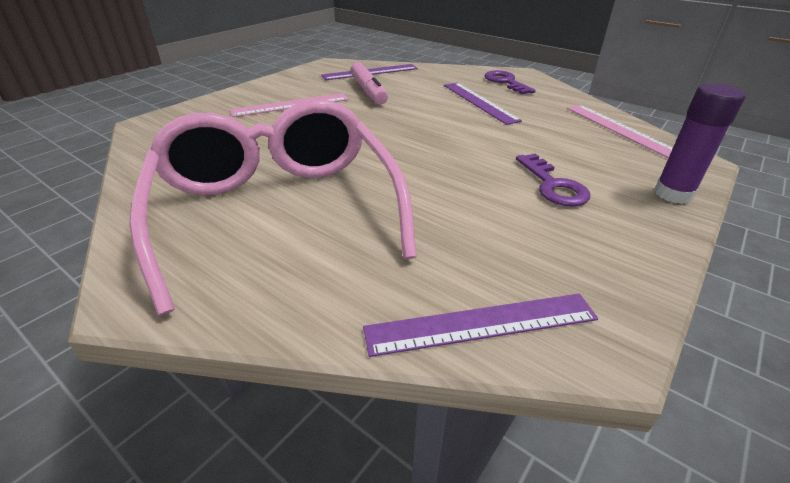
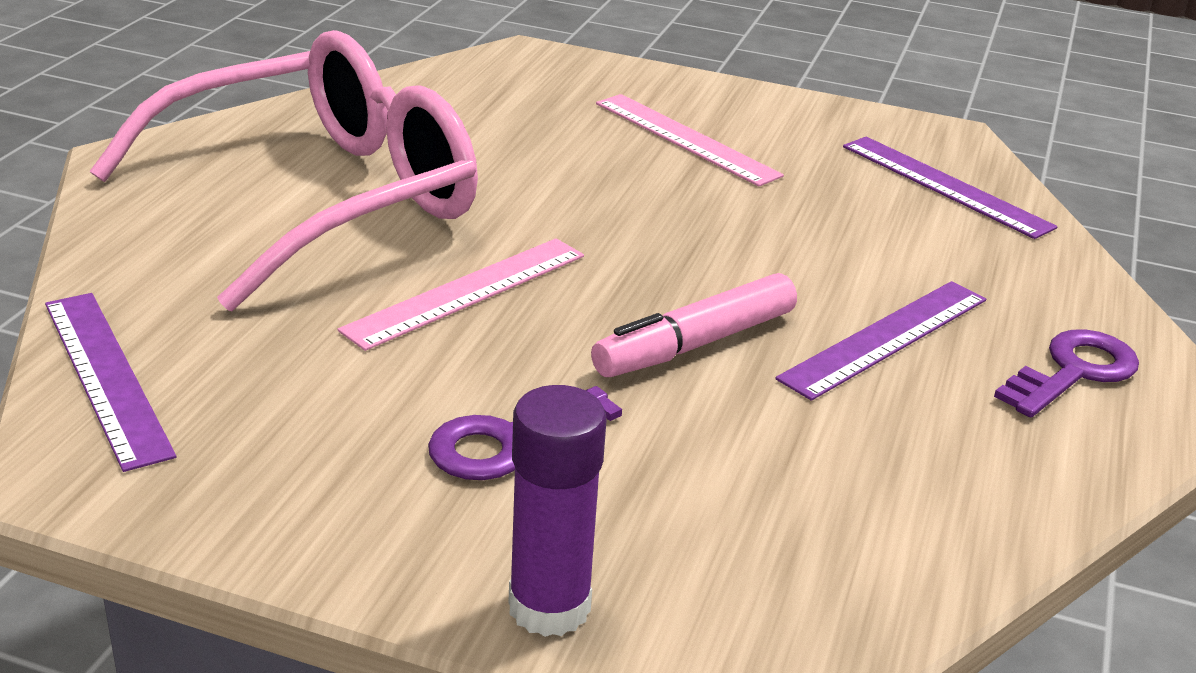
camera: 70 degrees right, 5 degrees down
(368, 91) = (826, 199): pink marker -> pink marker (695, 344)
(619, 129) = (883, 557): pink ruler -> pink ruler (467, 292)

